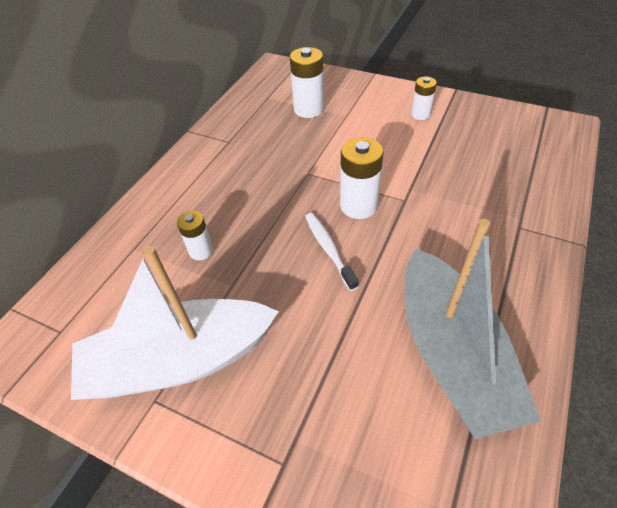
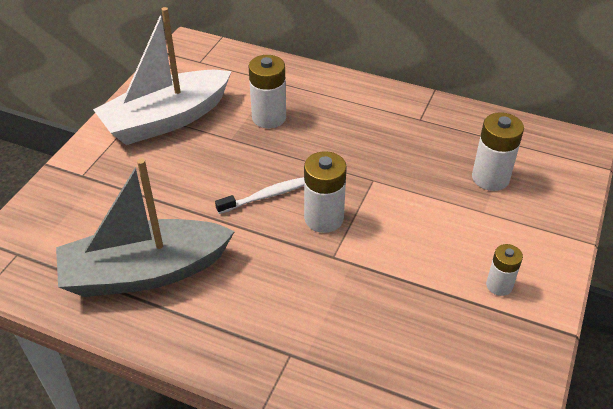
camera: 85 degrees right, 5 degrees down
(180, 360) = (166, 119): white boat -> white boat turned 105 degrees counterclockwise
(201, 251) = (269, 117): white battery -> white battery, size x1.63

